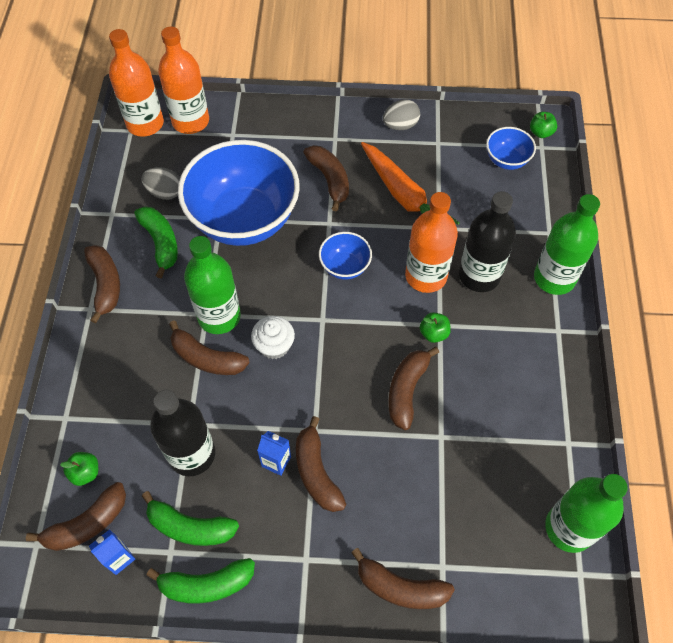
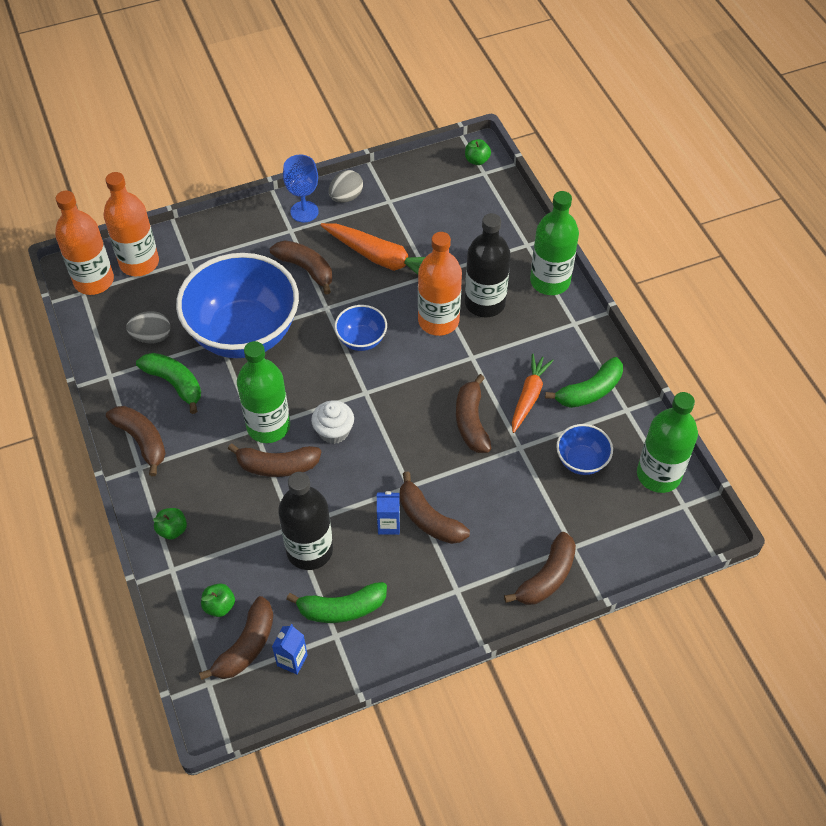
camera: 25 degrees left, 5 degrees down
(206, 584) = (382, 647): green banana -> green banana (589, 391)
(356, 125) = (304, 211): none -> blue goblet
(400, 587) = (546, 577): brown banana -> brown banana turned 45 degrees counterclockwise
(434, 333) = (470, 366): green apple -> green apple (172, 530)
(476, 388) = (529, 396): none -> orange carrot
(506, 160) = (459, 195): blue bowl -> blue bowl (581, 461)

